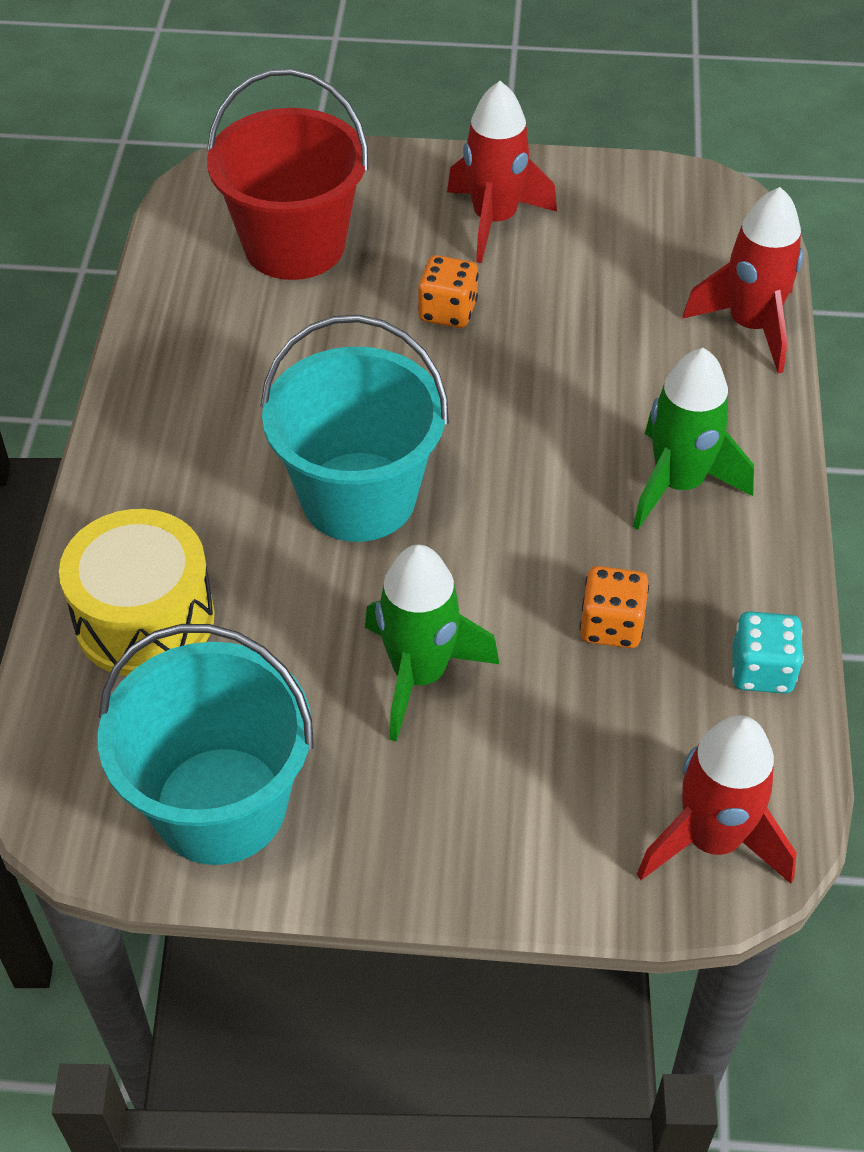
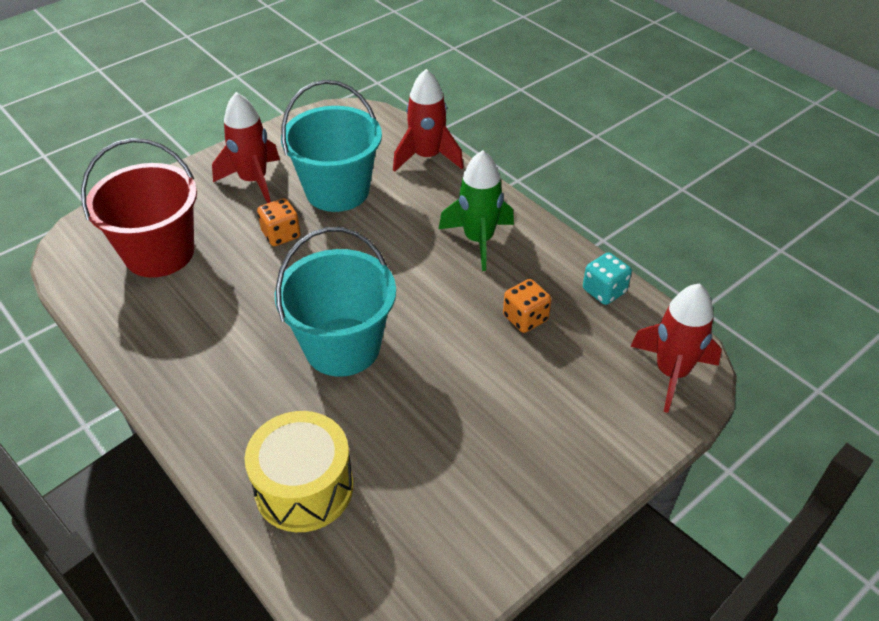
camera: 45 degrees left, 5 degrees down
(220, 805) = (457, 542): turquoise bucket -> turquoise bucket (337, 191)
(419, 675) = (472, 404): green rocket -> none

